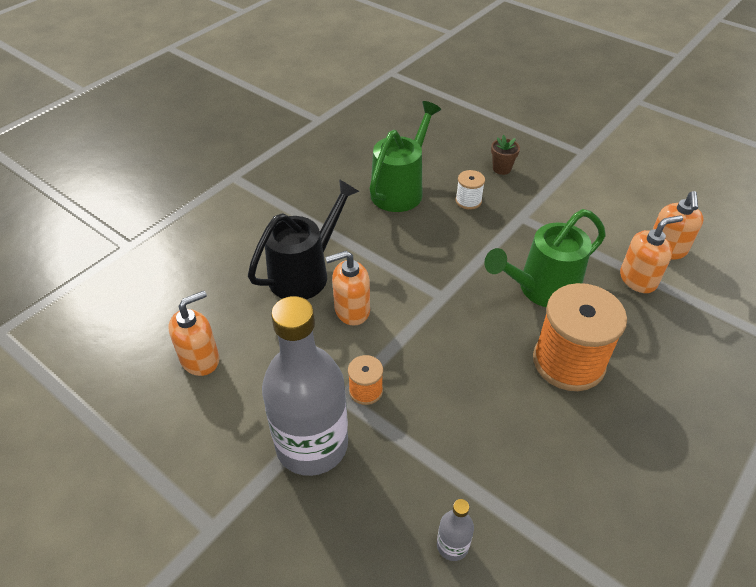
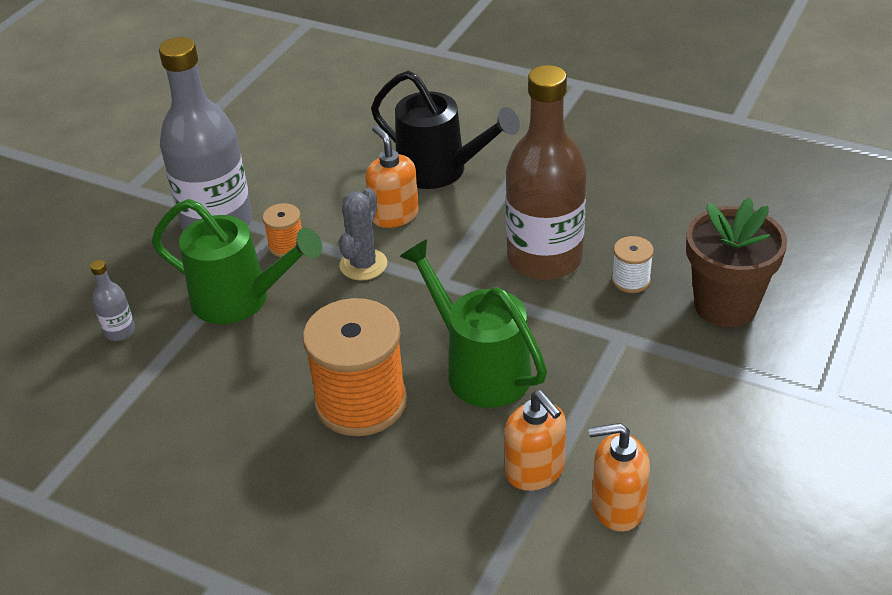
camera: 80 degrees right, 5 degrees down
(200, 359) = (303, 134): orange soap dispenser -> none
(401, 189) = (625, 215): green watering can -> green watering can (241, 299)
(409, 339) = (363, 265): none -> grey cactus
(434, 236) = (544, 259): none -> brown bottle
(501, 169) = (725, 305): brown flower pot -> brown flower pot, size x2.13

